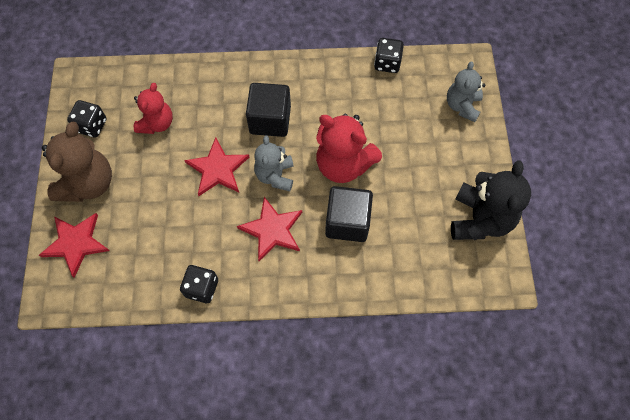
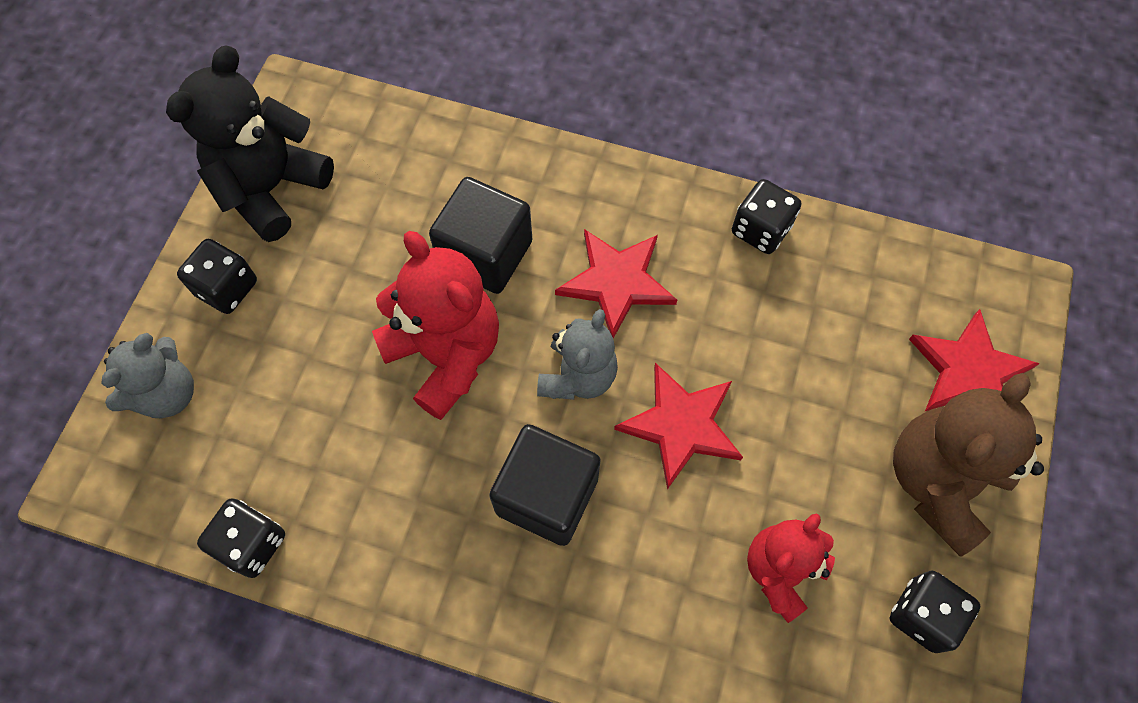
camera: 160 degrees left, 0 degrees up
(467, 160) = (227, 288): none -> black dice

